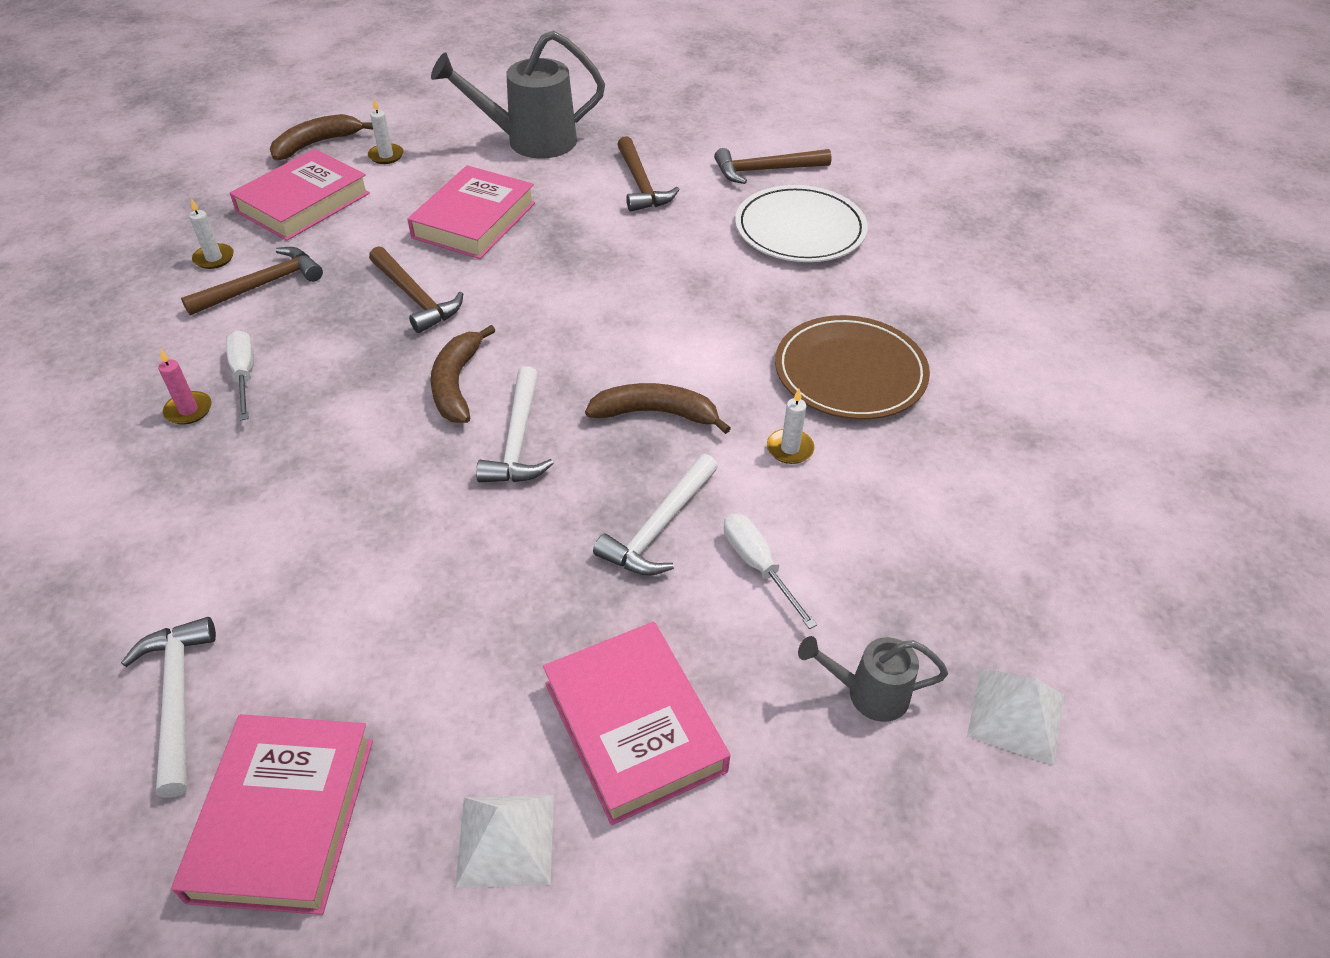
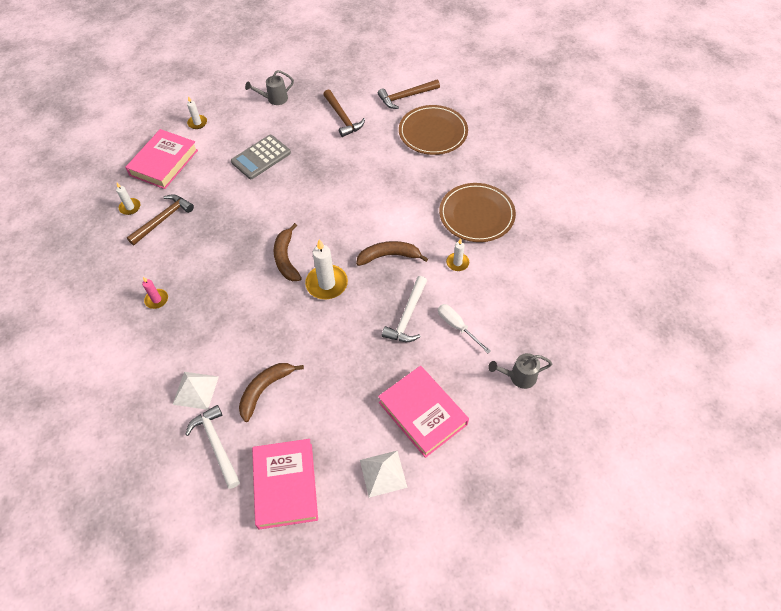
camera: 10 degrees left, 10 degrees up
(244, 375) = (176, 274): white screwdriver -> none
(317, 144) = (155, 121): brown banana -> brown banana (265, 390)
(415, 298) = (247, 212): brown hammer -> none
(474, 220) = (261, 157): pink book -> grey calculator
(518, 440) = (327, 284): white hammer -> white candle
(531, 141) = (274, 99): grey watering can -> grey watering can, size x0.53
(800, 229) = (433, 132): white plate -> brown plate
(1016, 714) = (582, 373): white pyramid -> white pyramid (195, 390)

